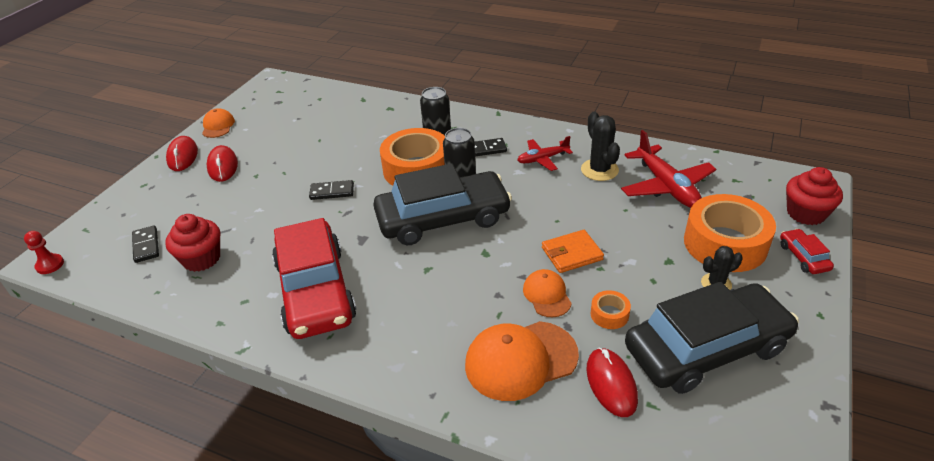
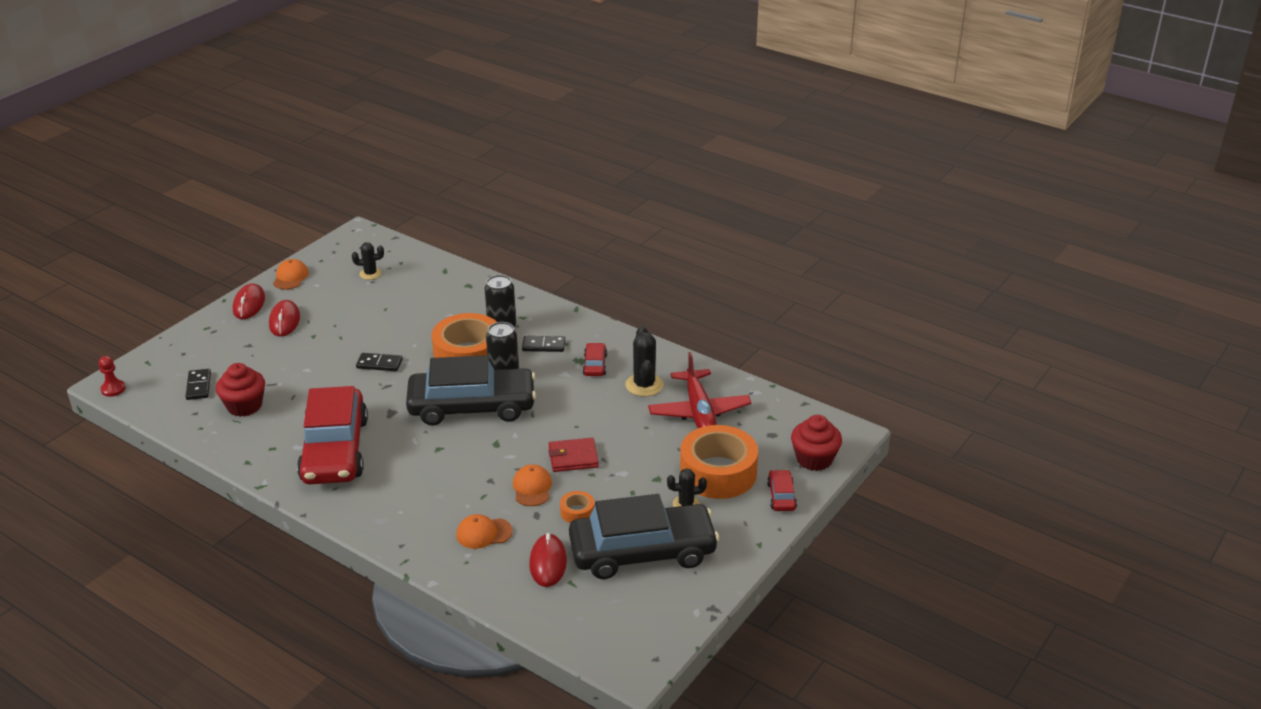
camera: 10 degrees right, 5 degrees down
(294, 112) = (370, 274): none -> black cactus
(520, 360) = (484, 533): orange cap -> orange cap, size x0.56
(542, 159) = (595, 365): red plane -> red car
(571, 253) = (573, 457): orange wallet -> red wallet

